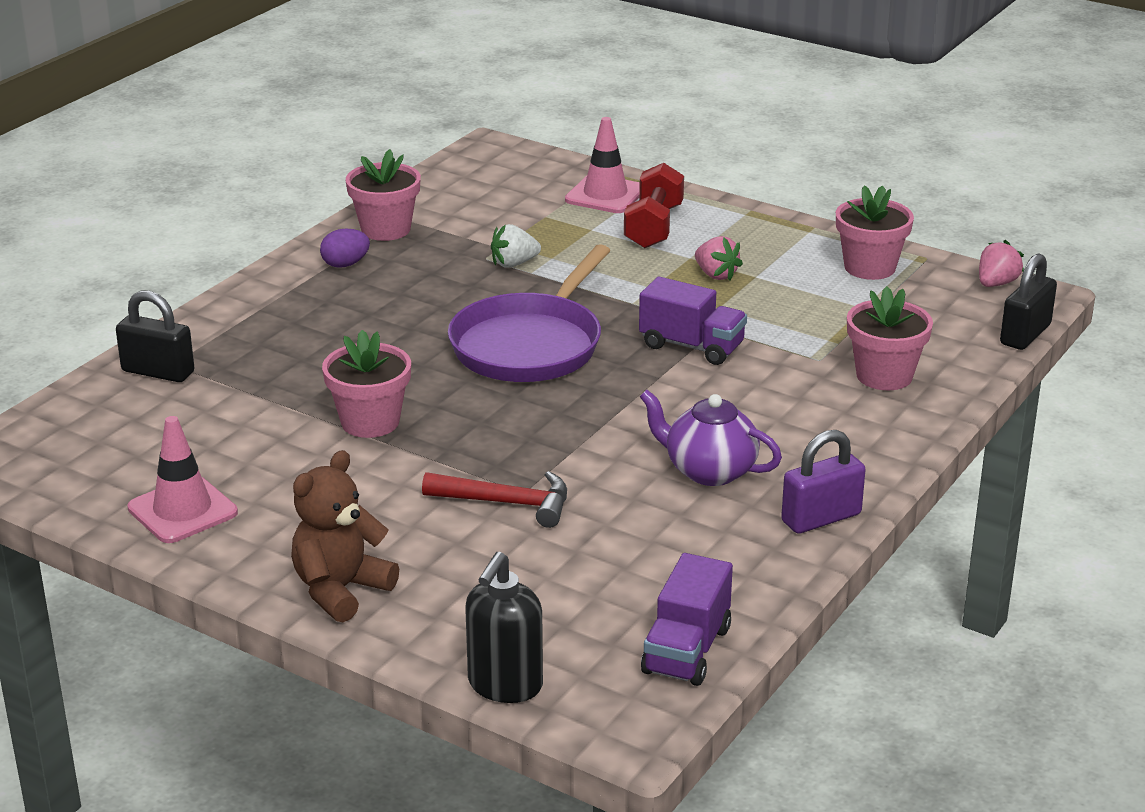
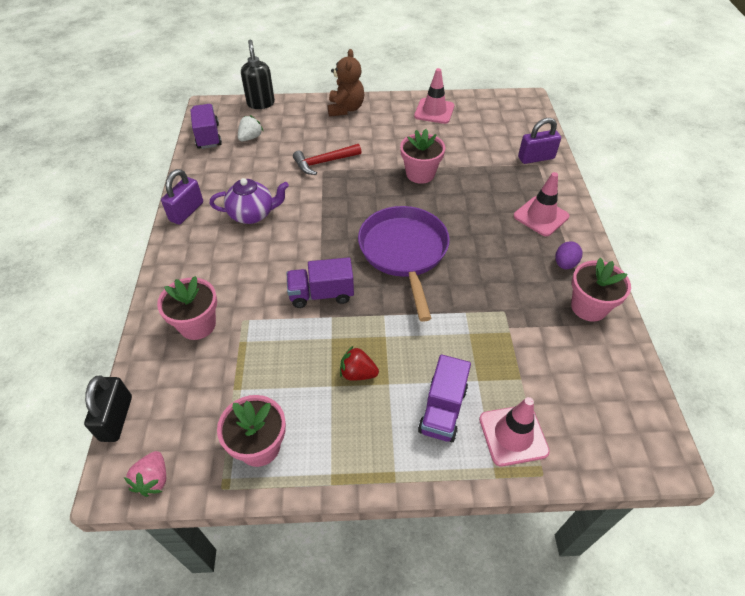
camera: 145 degrees right, 20 degrees up
(158, 372) = (536, 158): black padlock -> purple padlock
(287, 311) = (541, 216): none -> pink traffic cone
(514, 264) = (483, 315): white strawberry -> white strawberry (250, 138)
(653, 227) = (443, 410): red dumbbell -> purple truck
(716, 275) = (358, 373): pink strawberry -> red strawberry

